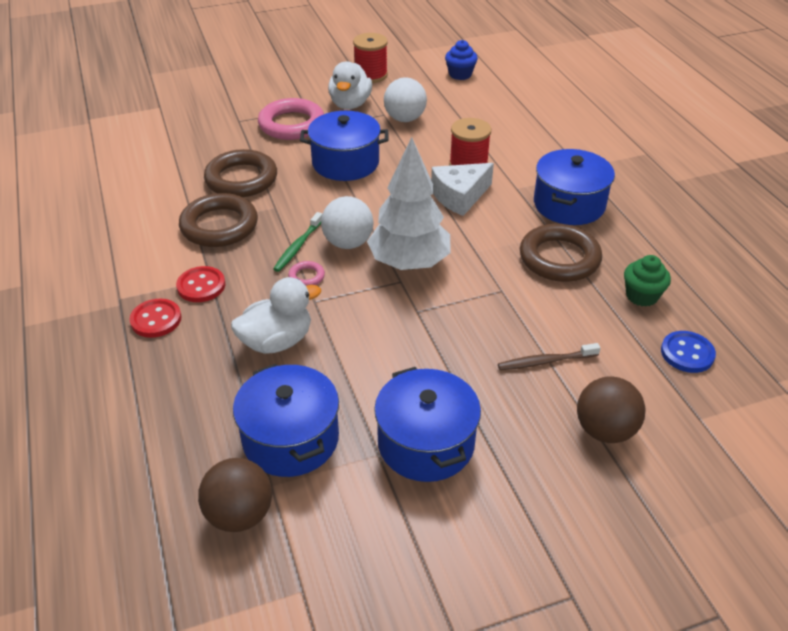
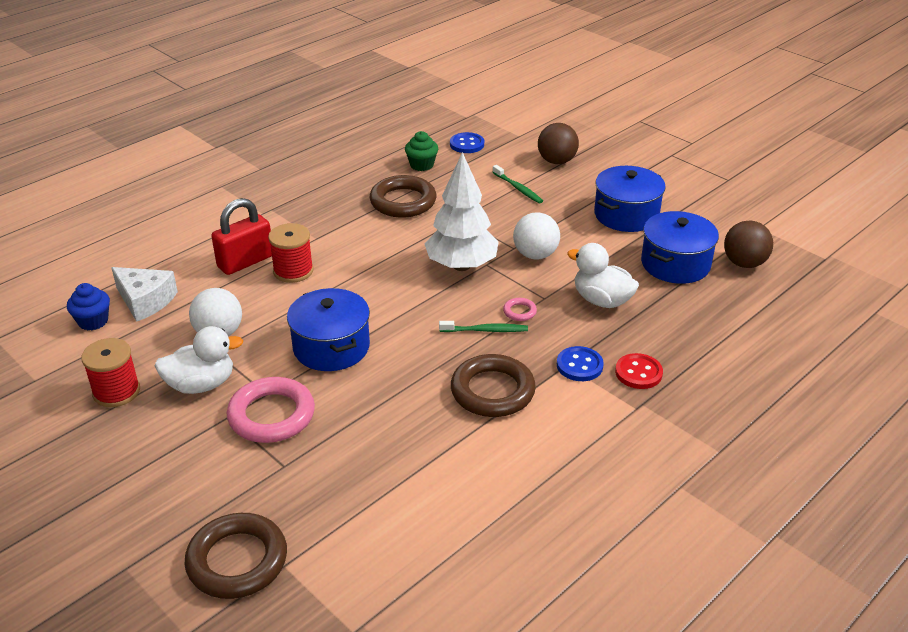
camera: 115 degrees left, 5 degrees down
(201, 286) = (579, 365): red button -> blue button
(241, 179) = (406, 409): brown ring -> brown ring (237, 561)
(348, 243) = (459, 304): white ball -> white ball (535, 255)
(459, 196) = (348, 264): white cheese -> white cheese (145, 301)
(499, 145) = (245, 262): none -> red padlock
(546, 361) = (518, 188): brown toothbrush -> green toothbrush
(569, 204) = (326, 209): blue pot -> none

